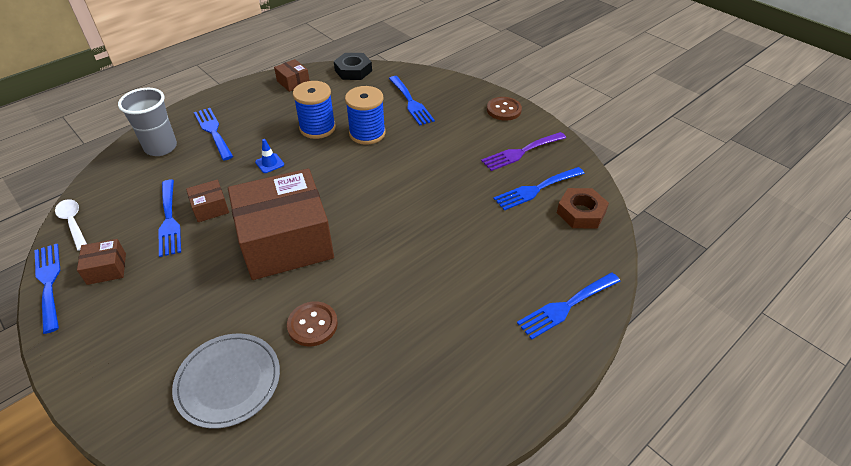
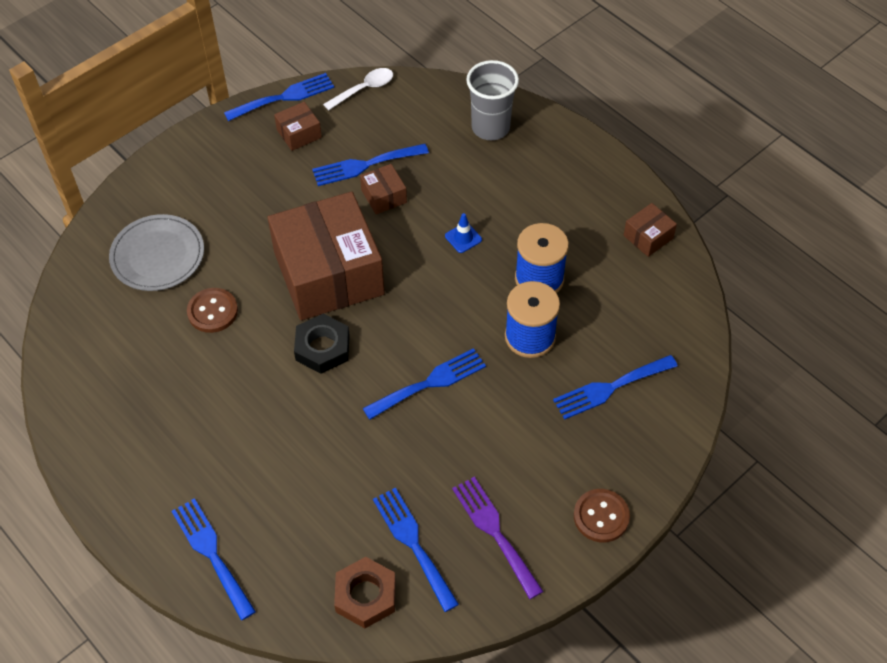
camera: 90 degrees right, 10 degrees up
(106, 268) = (299, 133): brown box -> brown box turned 75 degrees clockwise
(213, 131) = (525, 170): blue fork -> blue fork (430, 383)
(353, 70) = (689, 308): black nut -> black nut (322, 348)

